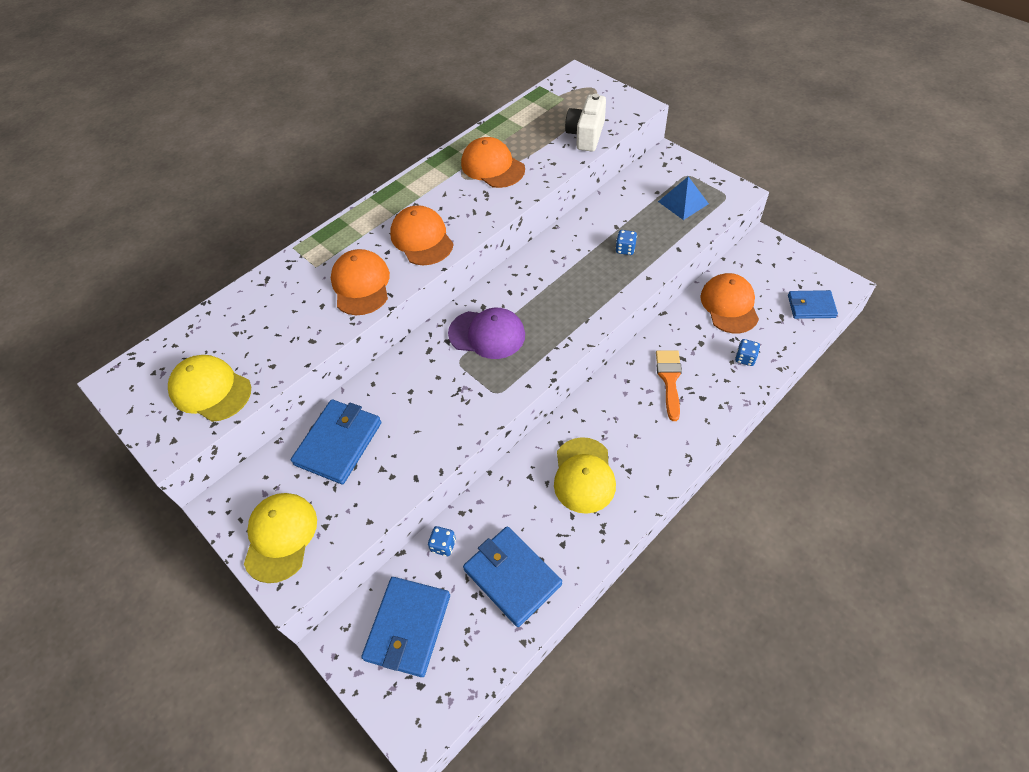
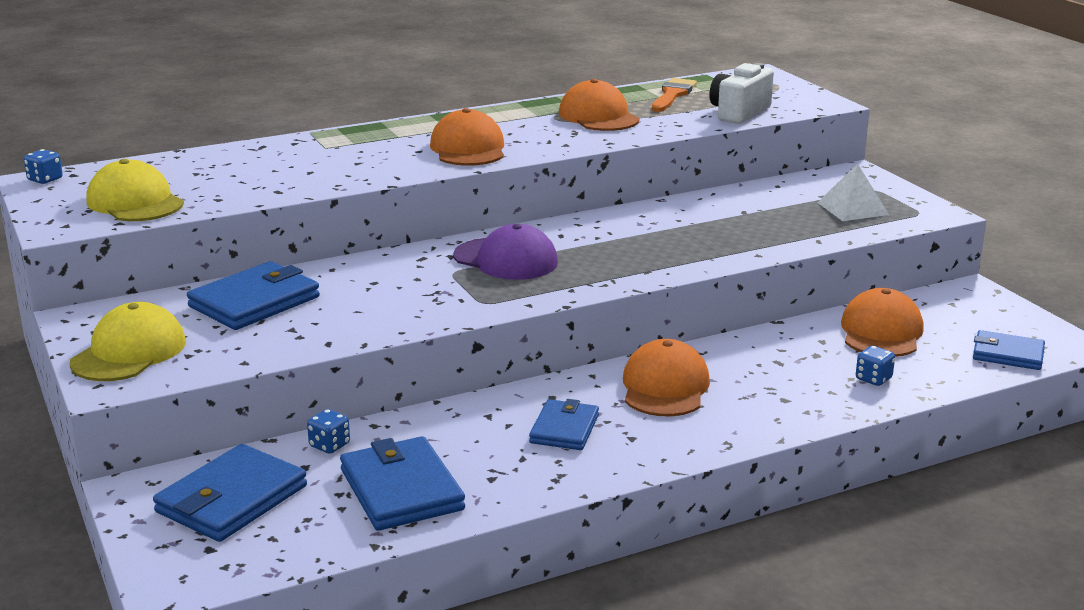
camera: 15 degrees right, 30 degrees down
(361, 285) = (368, 166): orange cap -> orange cap (665, 387)
(584, 475) = (564, 429): yellow cap -> blue wallet
(625, 249) = (743, 229): blue dice -> blue dice (45, 179)
(669, 379) = (747, 376): orange brush -> orange brush (672, 95)
(683, 202) = (852, 208): blue pyramid -> white pyramid

